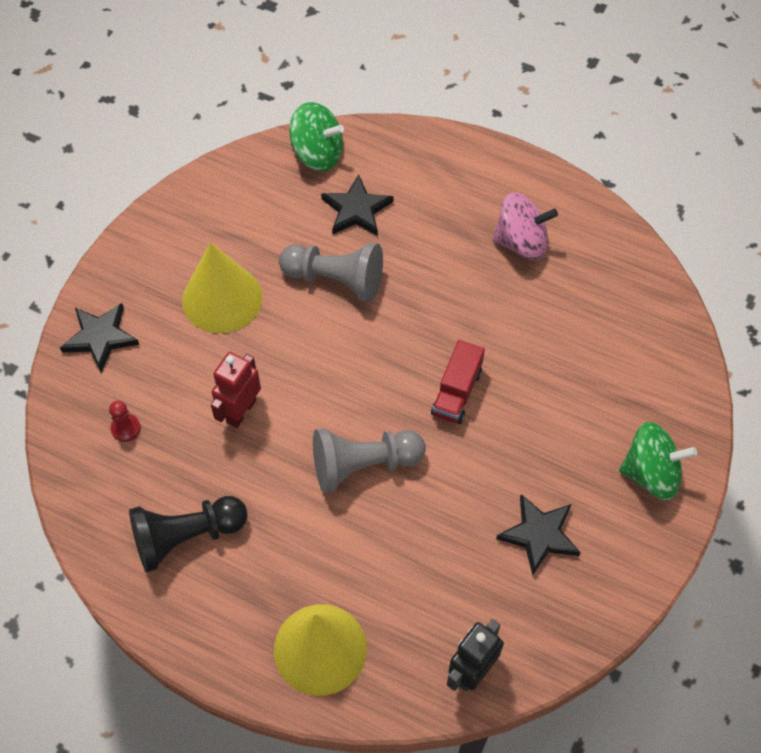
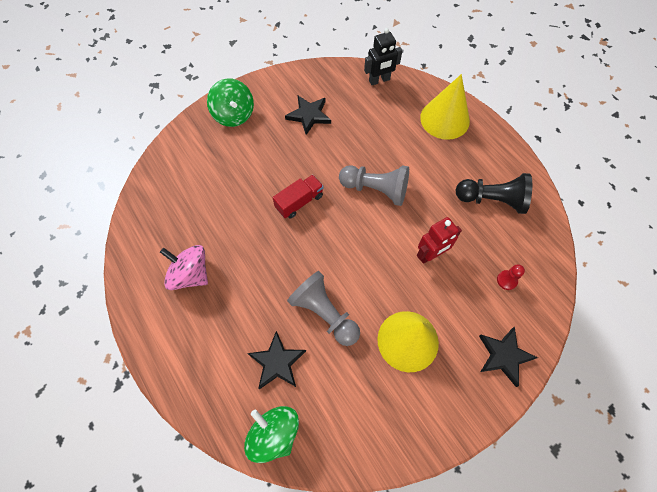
camera: 150 degrees left, 5 degrees up
(651, 473) = (234, 115): green spinning top -> green spinning top turned 150 degrees counterclockwise

